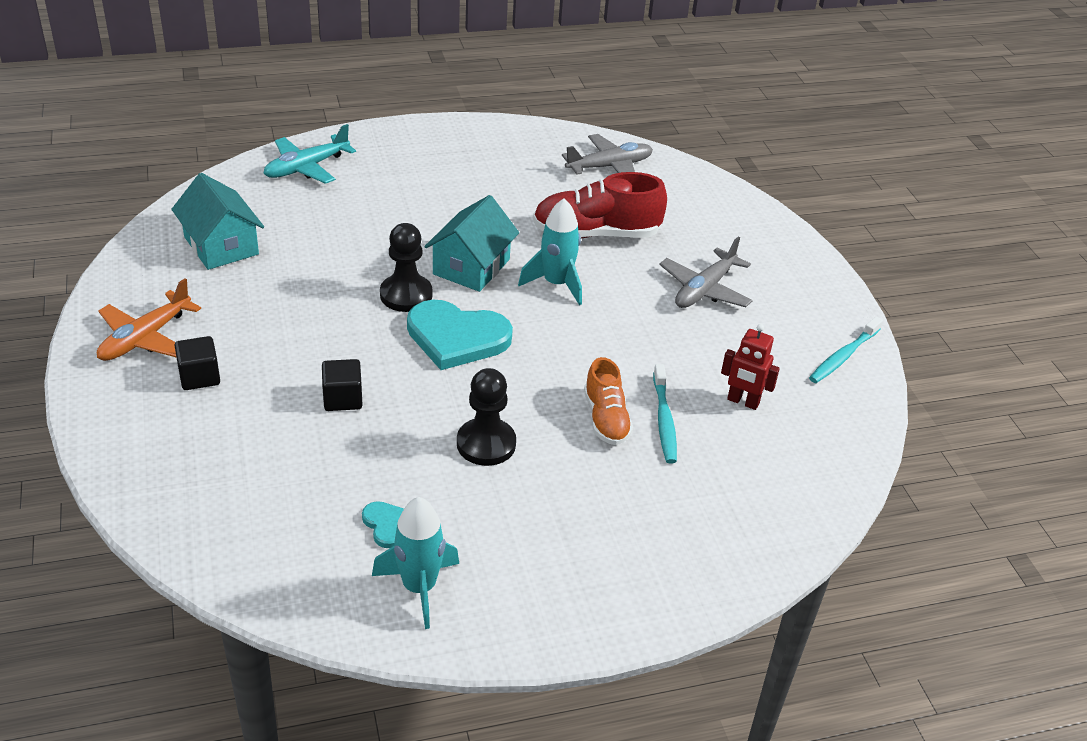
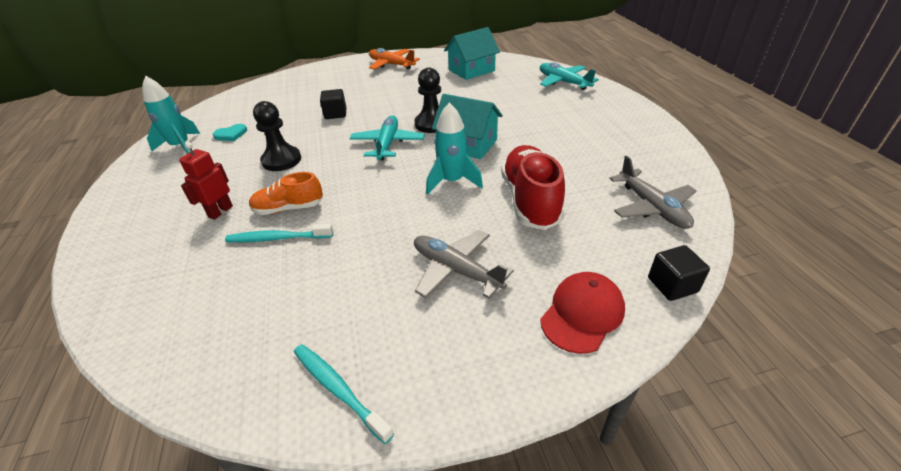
camera: 95 degrees right, 0 degrees up
(199, 377) = (360, 79): black cube -> black cube (672, 285)
(457, 337) = (387, 144): turquoise heart -> turquoise plane
(743, 402) = (285, 289): red robot -> red robot (220, 211)
(747, 229) = (582, 314): none -> red cap

